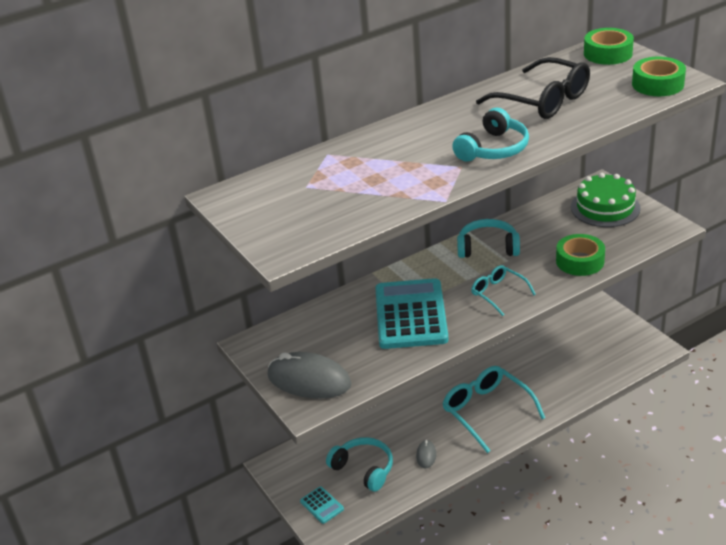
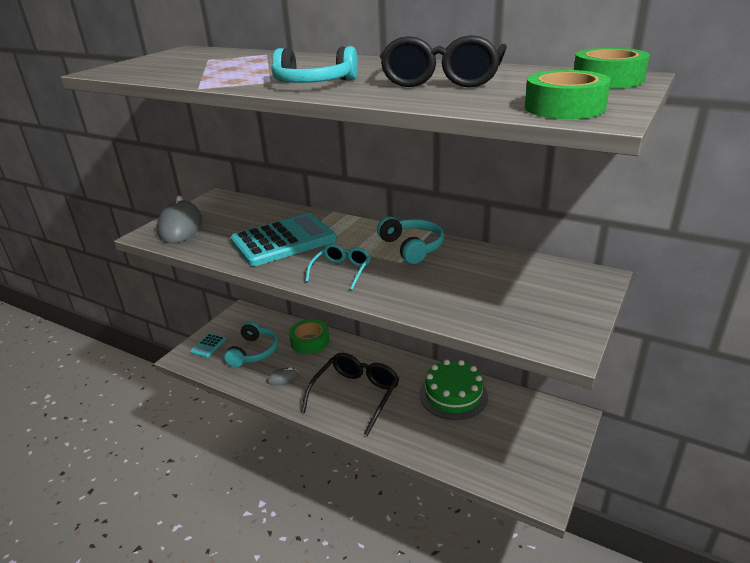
camera: 60 degrees right, 5 degrees down
(487, 411) = (355, 395): turquoise glasses -> black glasses
(580, 261) = (433, 301): green tape -> green tape (310, 341)
(605, 207) = (553, 291): green cake -> green cake (453, 395)

